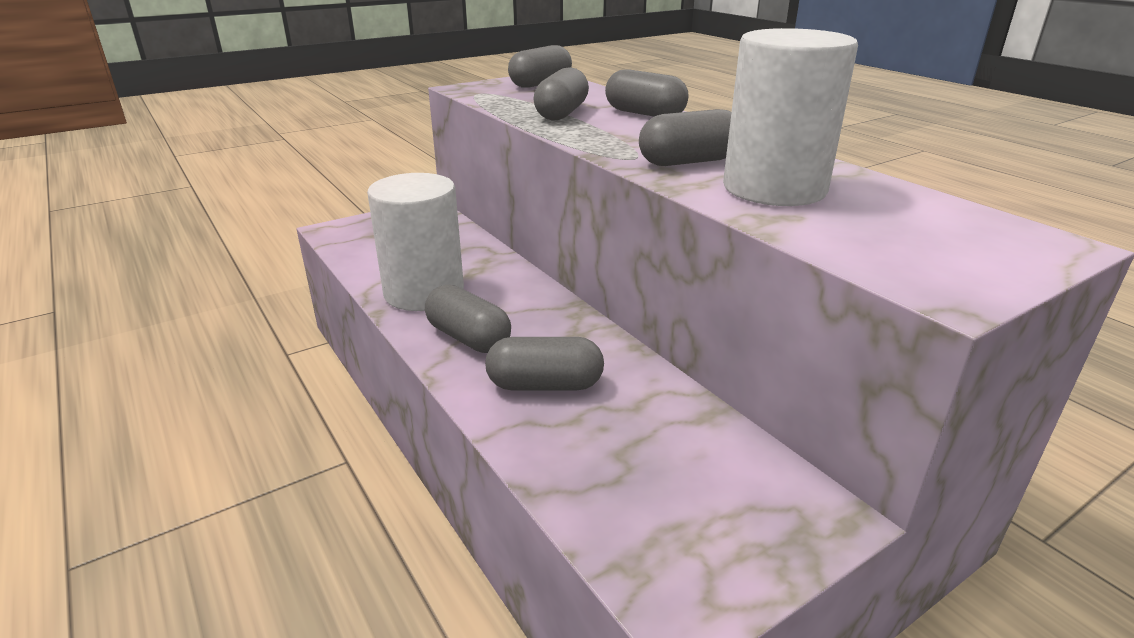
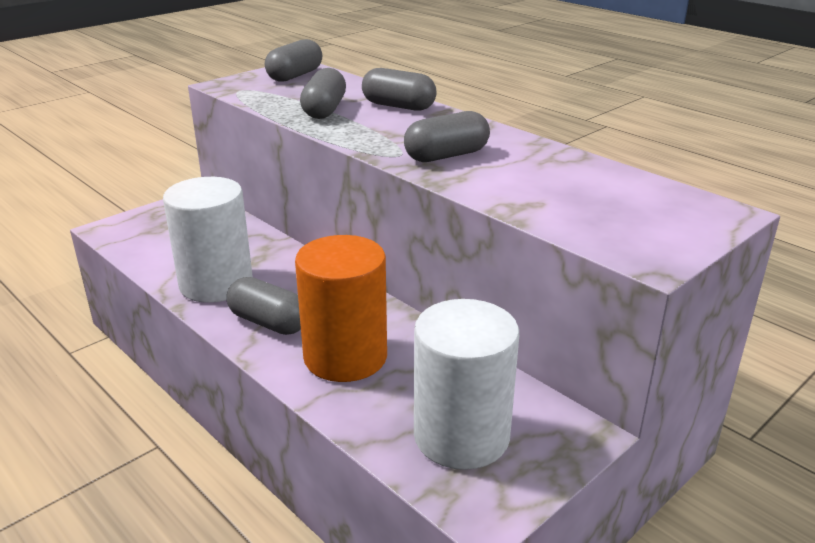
camera: 10 degrees left, 0 degrees up
(545, 385) = (345, 357): grey capsule -> orange cylinder
(774, 188) = (519, 178): white cylinder -> white cylinder (461, 436)

